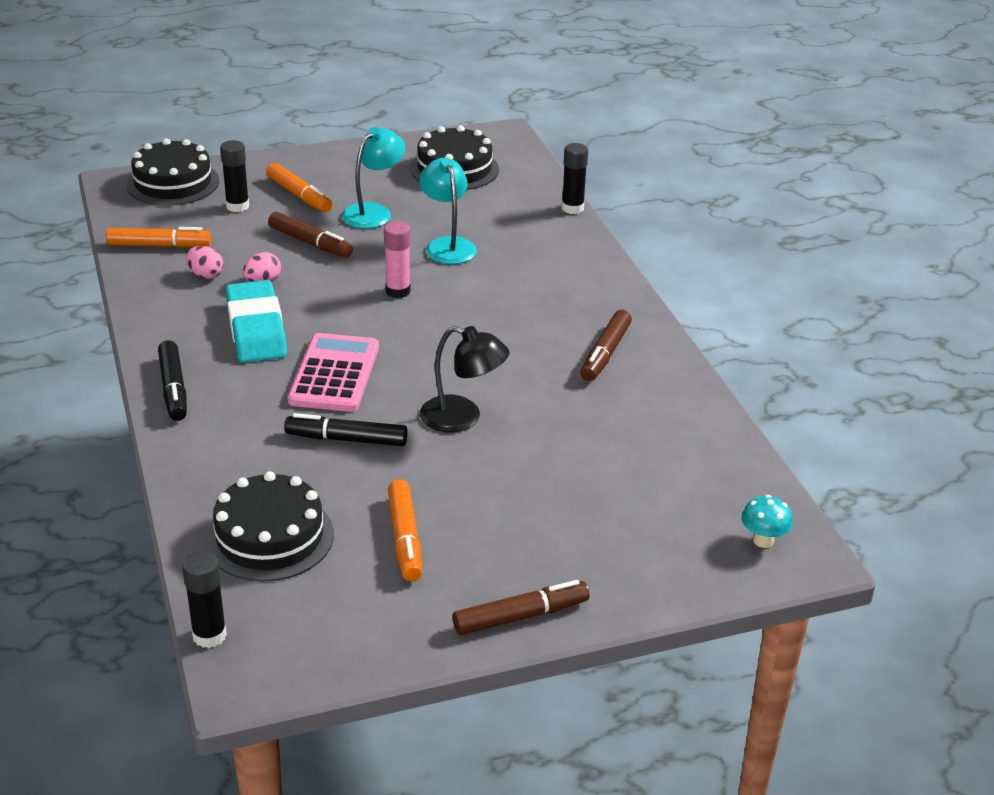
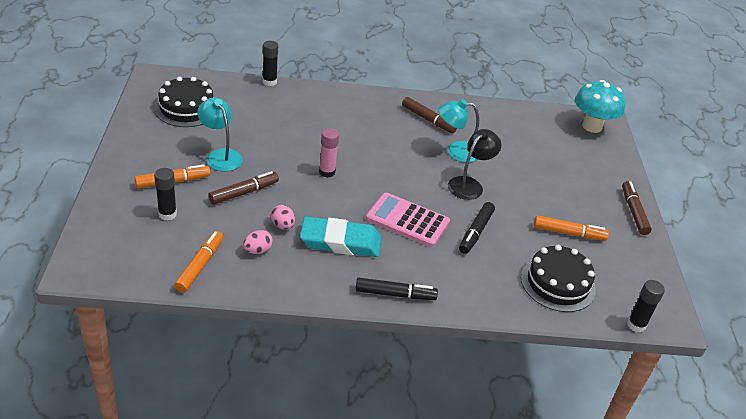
camera: 75 degrees left, 5 degrees up
(173, 183) = (104, 239): black cake -> none
(447, 245) = (283, 138): turquoise lamp -> turquoise lamp (456, 151)
(763, 540) = (592, 126): turquoise mushroom -> turquoise mushroom, size x2.06

